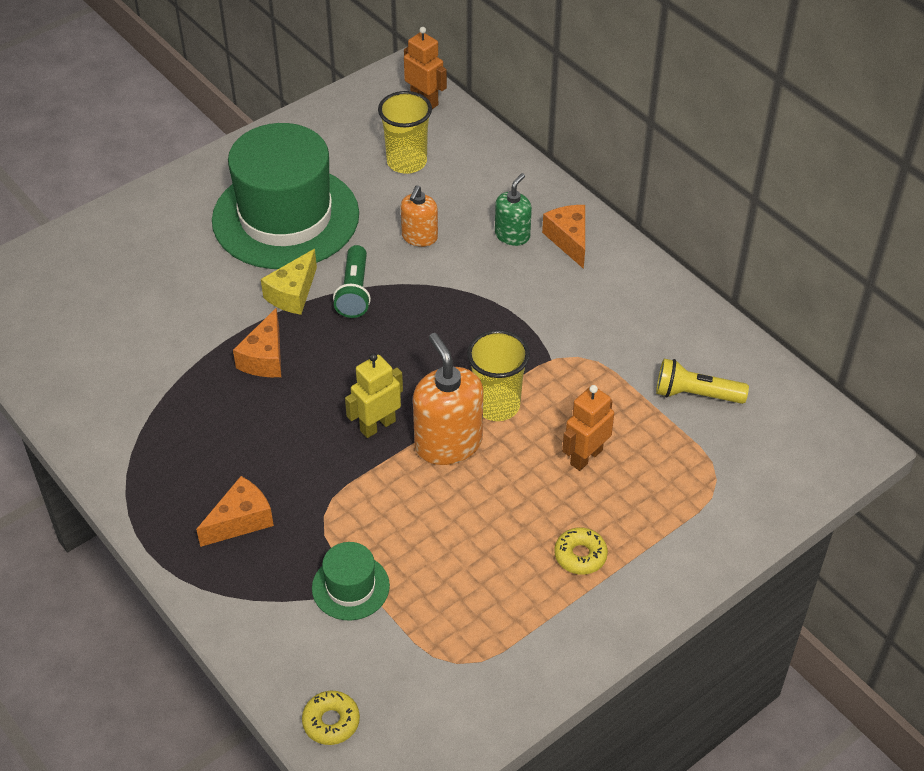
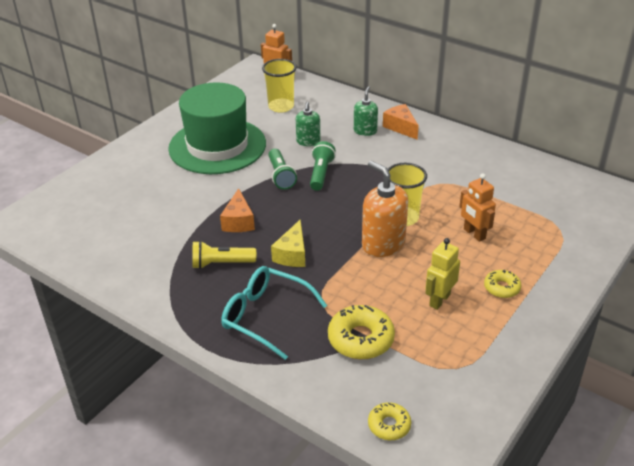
camera: 15 degrees left, 10 degrees down
(241, 520) = (265, 316): orange cheese -> turquoise glasses
(293, 294) = (241, 184): yellow cheese -> yellow cheese (292, 254)
(350, 587) = (360, 339): green hat -> yellow donut
(377, 425) = (332, 243): yellow robot -> yellow robot (439, 300)
(413, 300) = (321, 173): none -> green flashlight
(419, 237) = (308, 141): orange soap dispenser -> green soap dispenser
(586, 457) = (474, 234): orange robot -> orange robot turned 60 degrees counterclockwise
(695, 394) = (521, 189): yellow flashlight -> yellow flashlight (221, 263)

